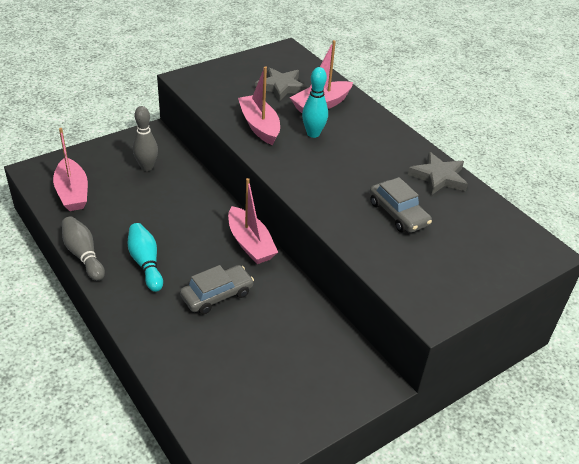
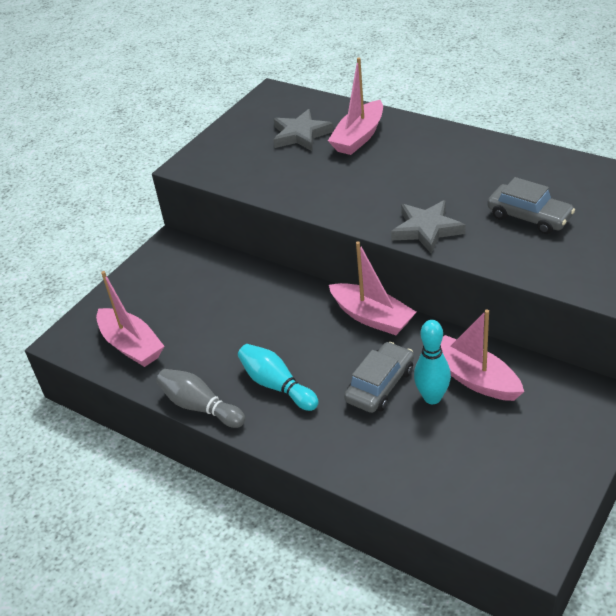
camera: 15 degrees left, 0 degrees up
(147, 167) = (194, 283): grey bowling pin -> none
(259, 126) = (313, 184): pink boat -> pink boat (474, 378)
(313, 134) = (376, 170): turquoise bowling pin -> turquoise bowling pin (432, 397)
(438, 177) = (538, 164): grey star -> grey star (427, 229)

